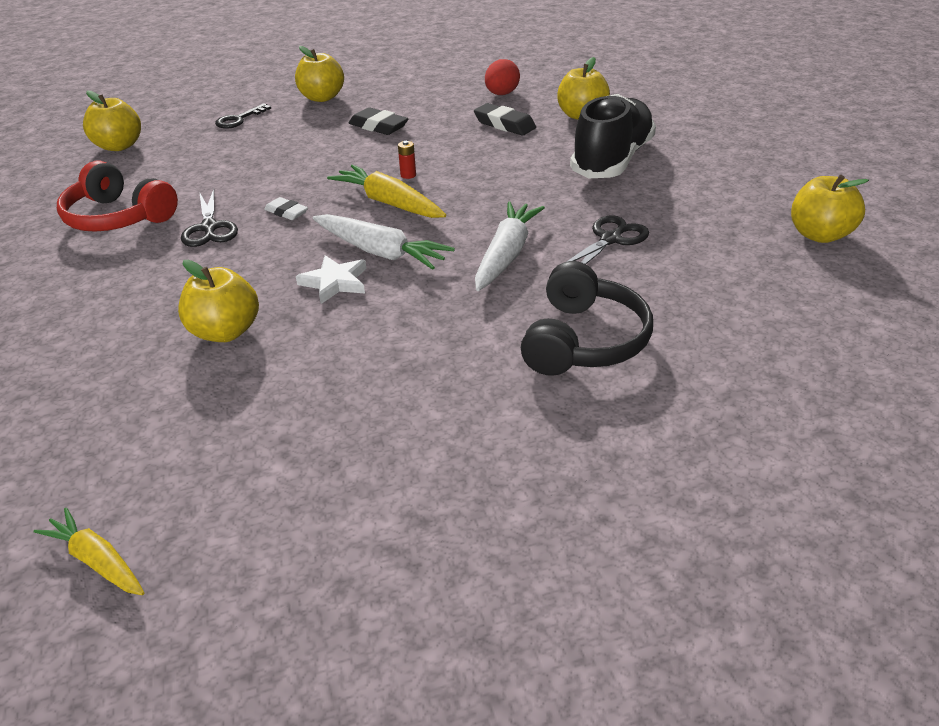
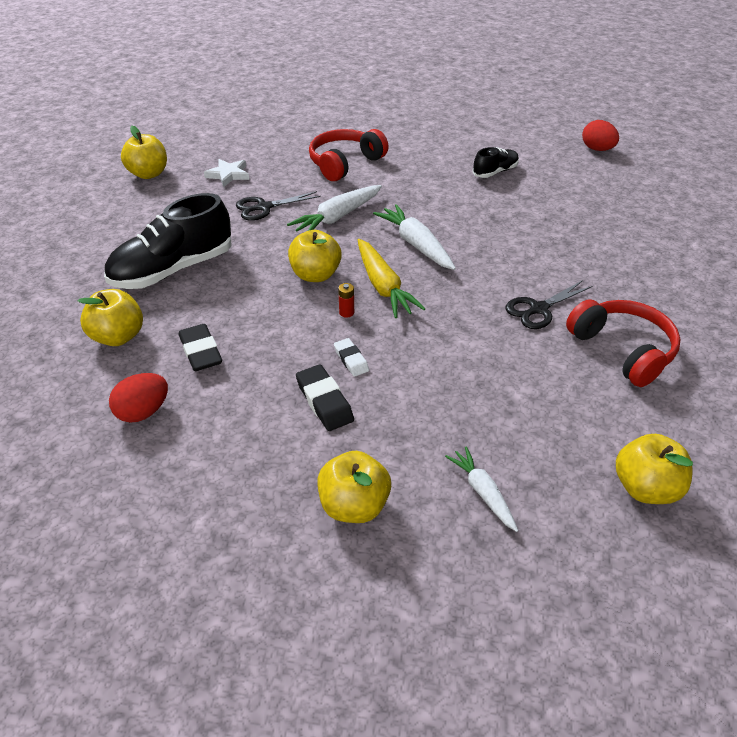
camera: 155 degrees left, 5 degrees up
(97, 561) = (597, 149): yellow carrot -> red egg
(209, 228) = (539, 309): black scissors -> black scissors turned 135 degrees counterclockwise
(225, 332) = (535, 221): yellow apple -> yellow apple (315, 275)
(239, 119) = (482, 492): black key -> white carrot
(286, 212) = (470, 304): white eraser -> white eraser (351, 360)
(316, 409) = (495, 172): none -> black shoe
(335, 282) = (457, 232): white star -> white star (228, 175)
(583, 340) = (345, 163): black headphones -> red headphones

